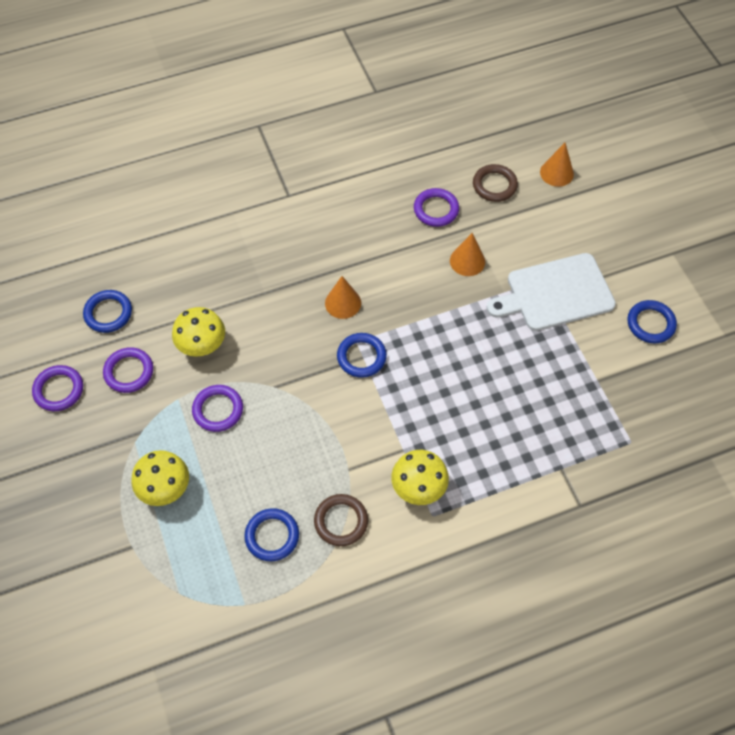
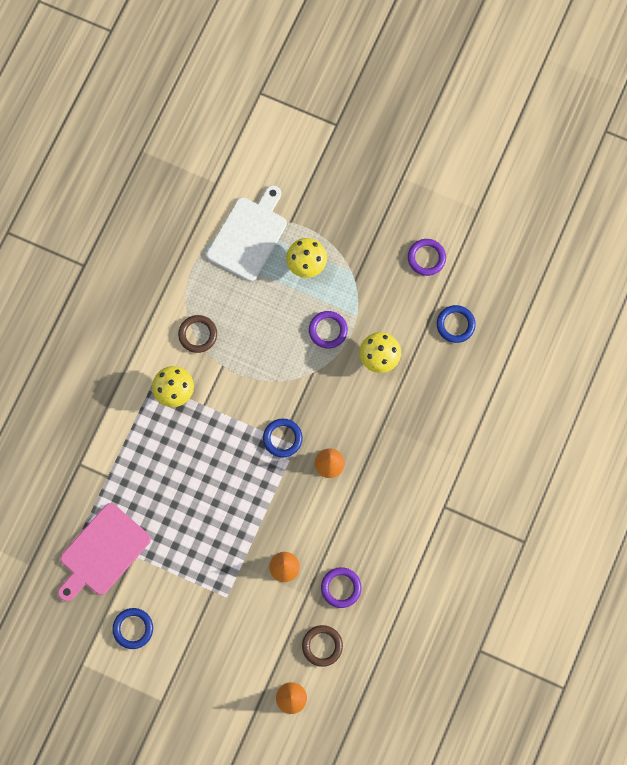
camera: 135 degrees right, 15 degrees up
(129, 372) = (401, 304): purple ring -> none
(272, 536) = (225, 294): blue ring -> none
(555, 293) = (209, 595): white cutting board -> white cutting board (249, 236)
(625, 407) = (102, 552): none -> pink cutting board

